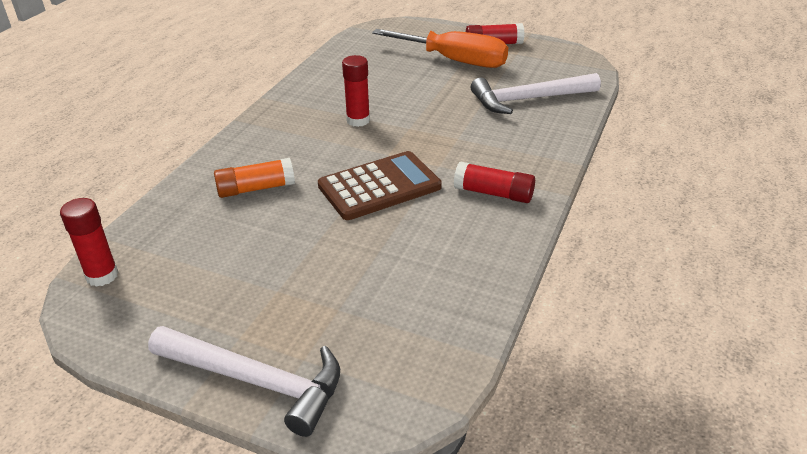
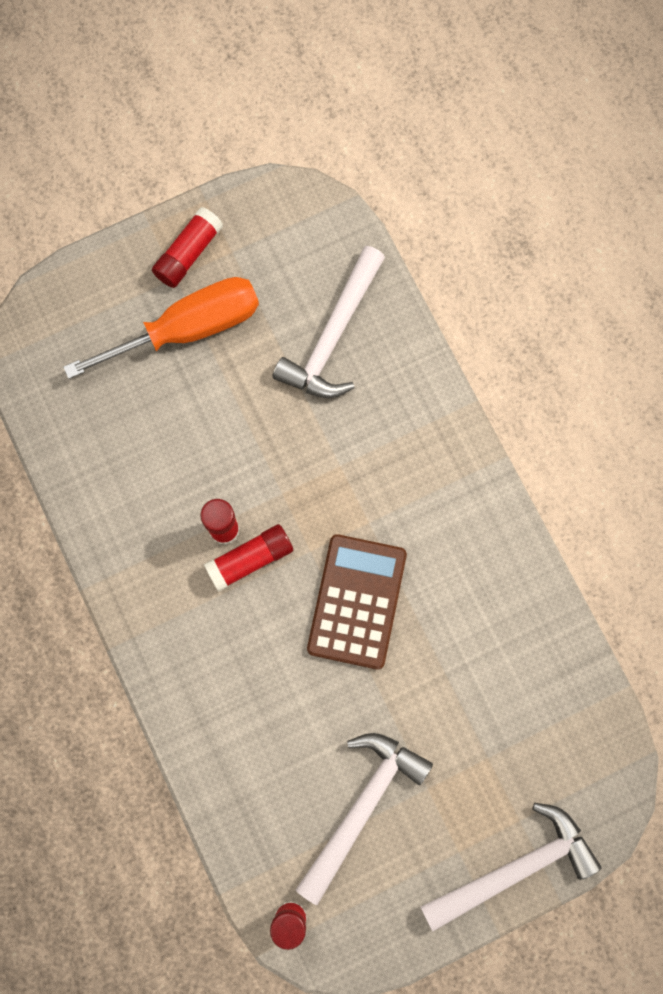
camera: 50 degrees left, 40 degrees up
(227, 265) = (361, 807): none -> white hammer
(256, 188) = (265, 711): orange glue stick -> none
(493, 193) = (450, 515): red glue stick -> red glue stick (250, 559)

